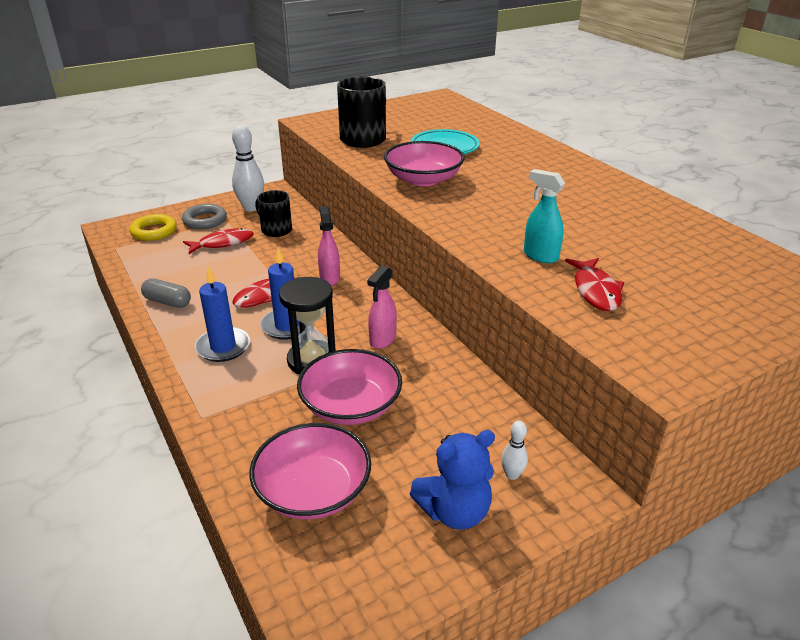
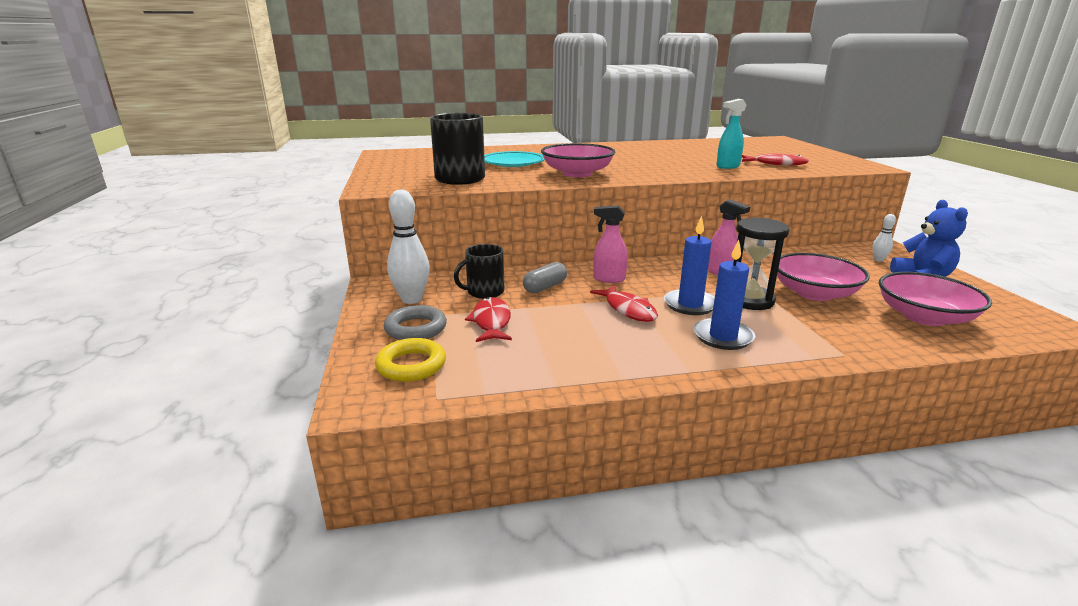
camera: 70 degrees left, 10 degrees down
(167, 302) = (618, 363): grey capsule -> grey capsule (545, 287)

